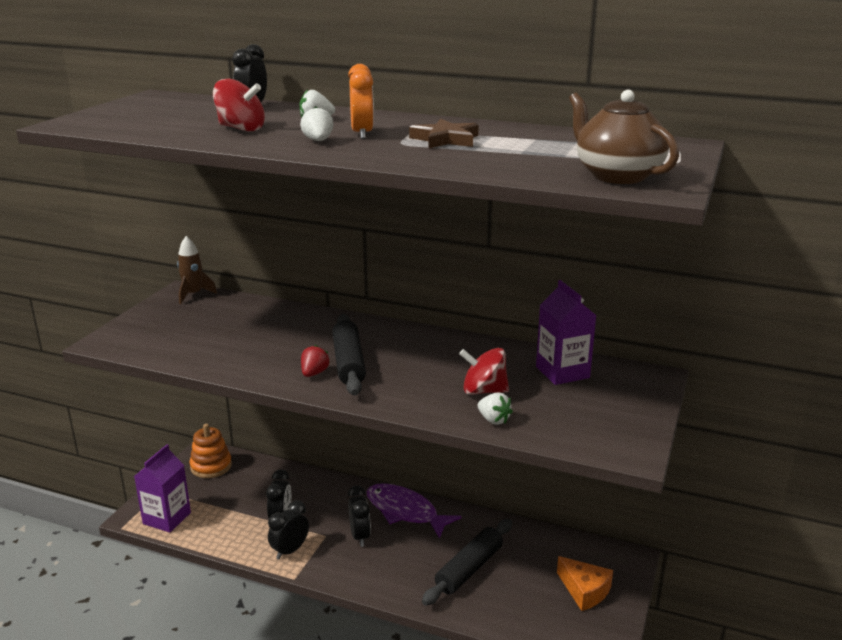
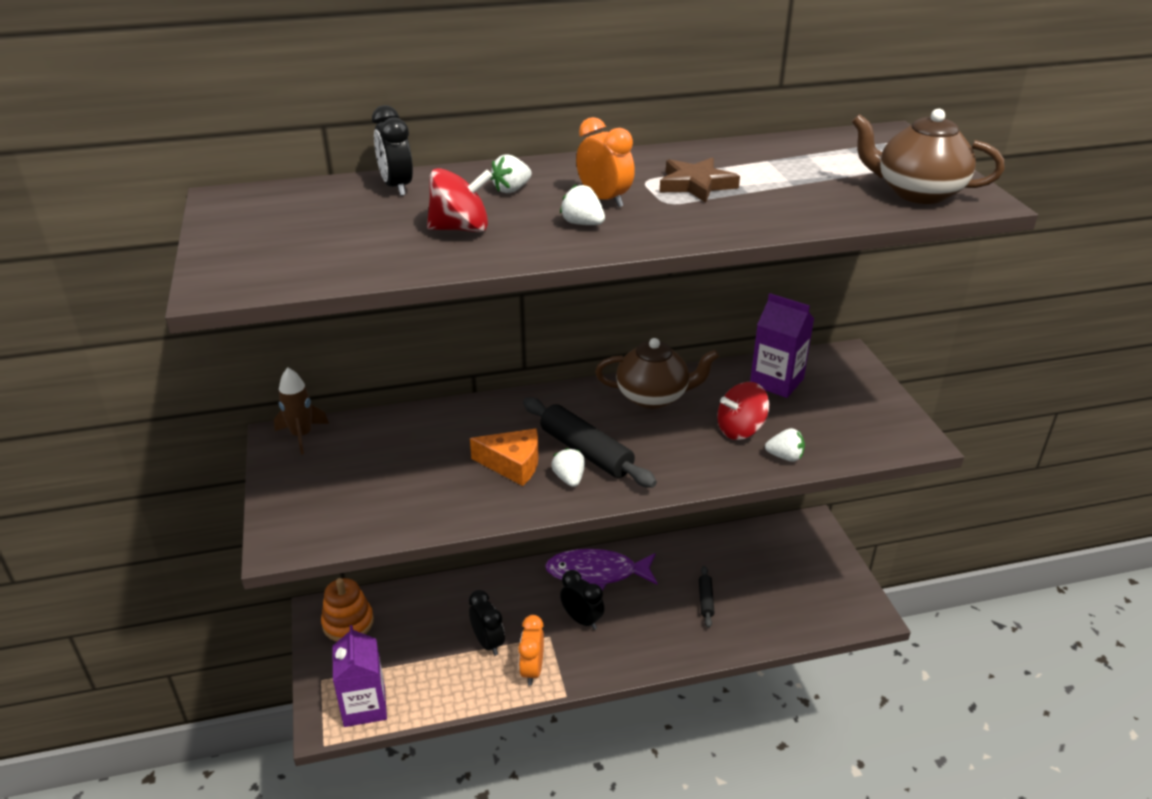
camera: 35 degrees left, 10 degrees up
(290, 550) = (532, 670): black clock -> orange clock
(314, 373) = (569, 478): red strawberry -> white strawberry
(447, 349) = (653, 397): none -> brown teapot
(469, 569) = (705, 600): black rolling pin -> black rolling pin, size x0.52
(584, 591) = (809, 571): orange cheese -> orange cheese (513, 464)

